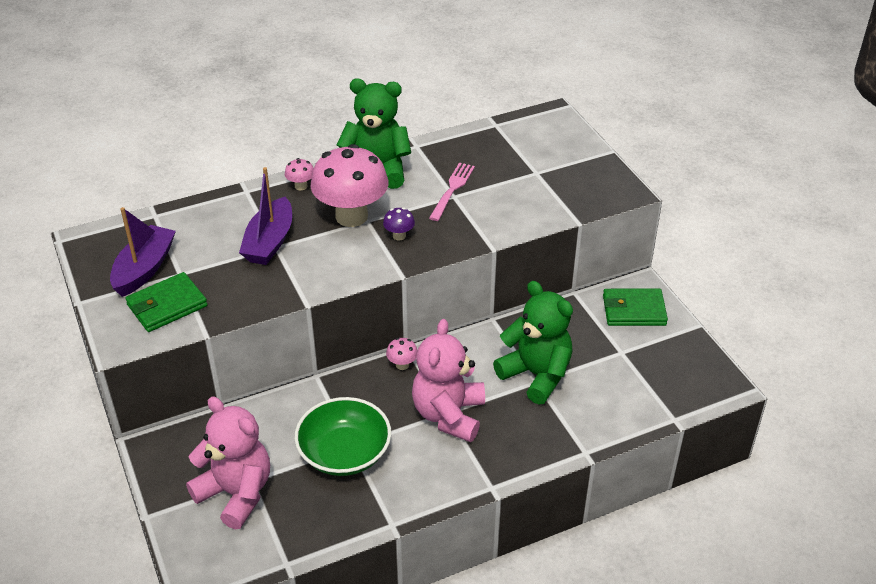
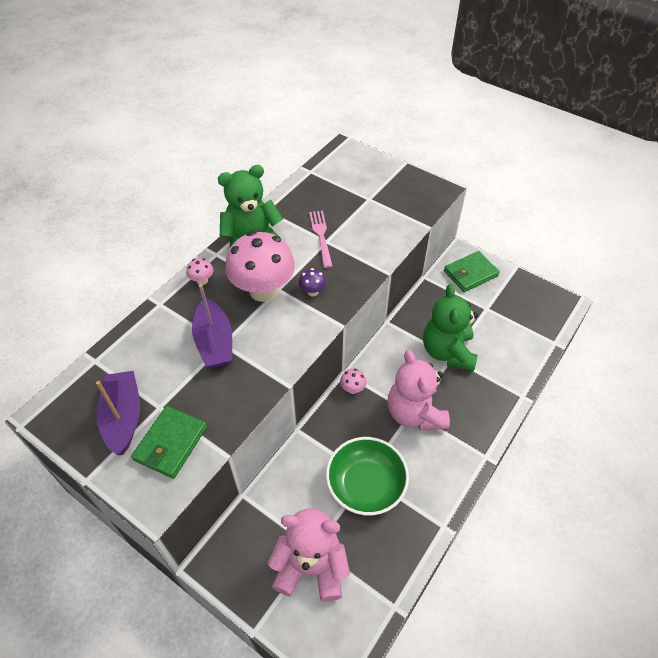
camera: 30 degrees left, 10 degrees up
(536, 375) = (447, 352): green teddy bear -> green teddy bear turned 105 degrees counterclockwise

